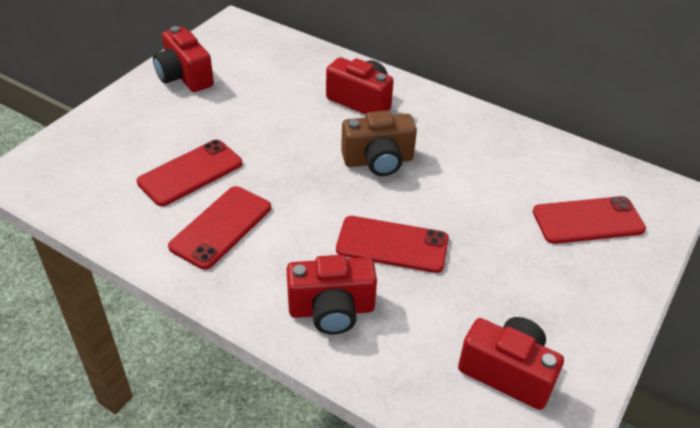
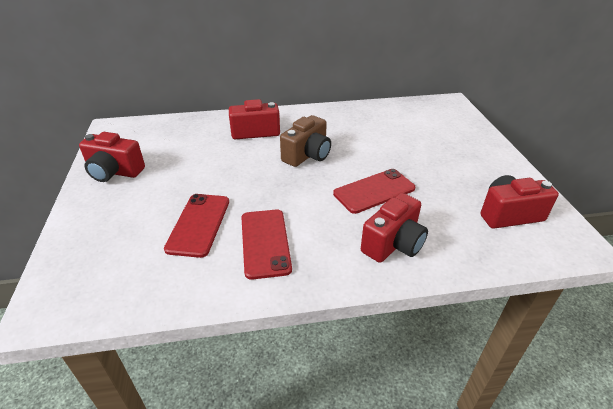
camera: 40 degrees left, 5 degrees down
(588, 220) = (438, 129): red phone -> none

